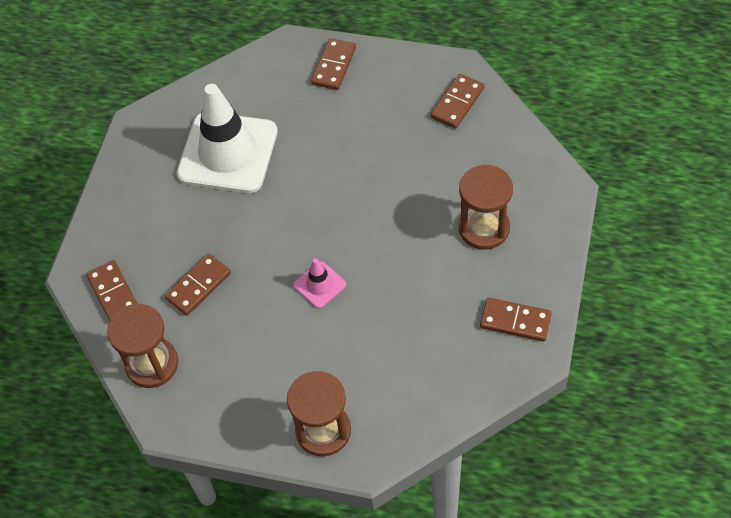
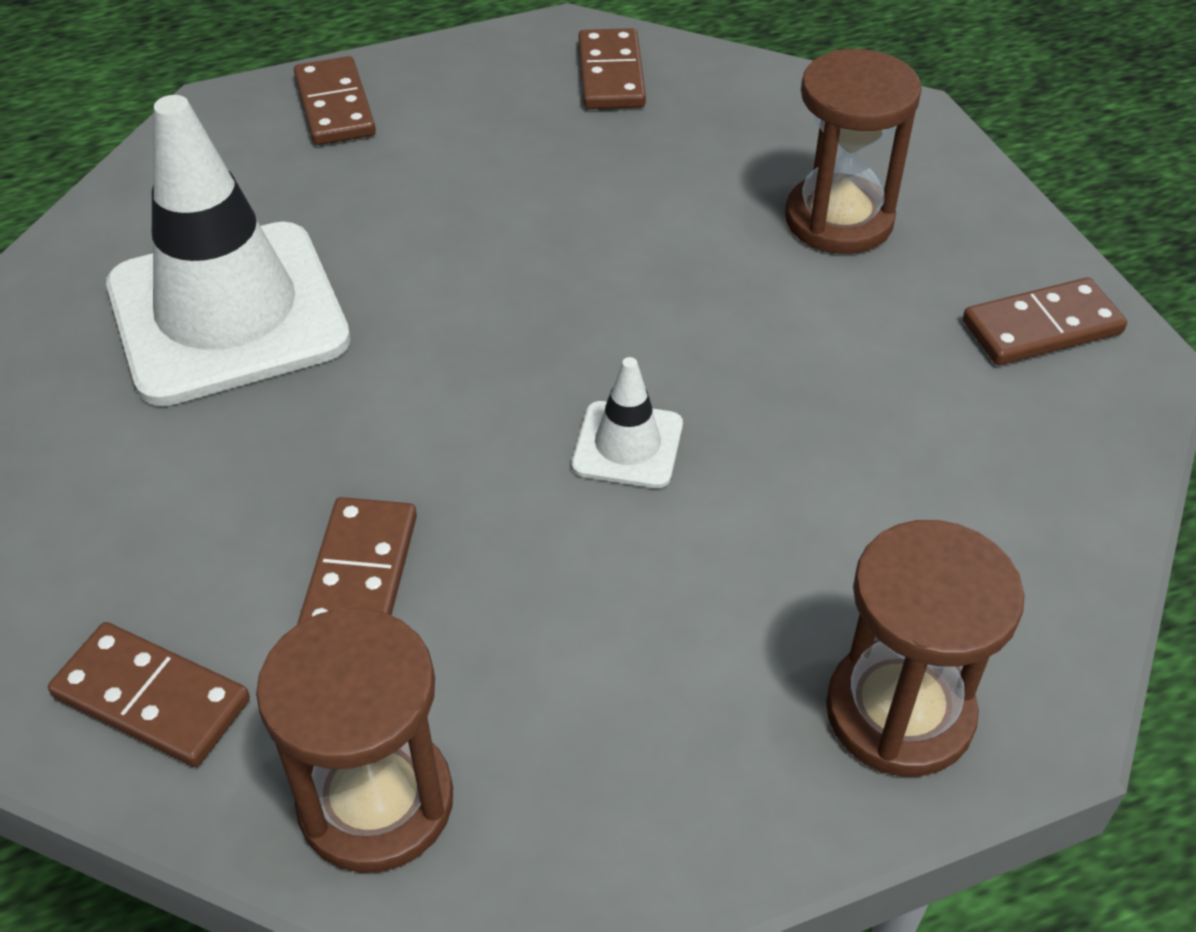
camera: 40 degrees left, 10 degrees down
(319, 285) = (627, 445): pink traffic cone -> white traffic cone

